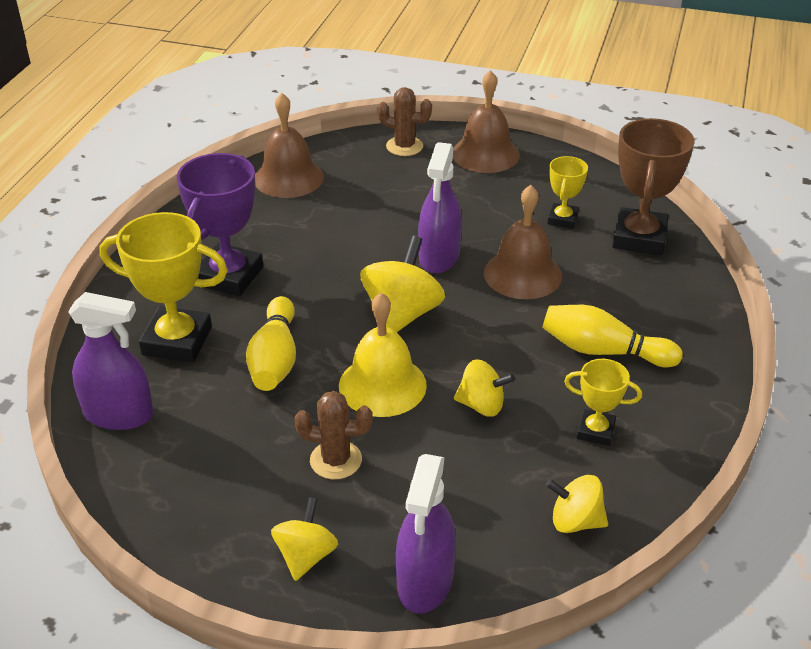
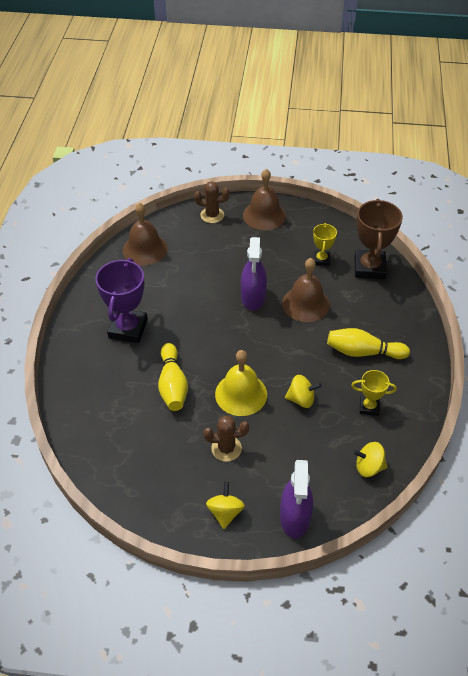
camera: 10 degrees left, 10 degrees up
(119, 414) = (90, 437): purple spray bottle -> none
(177, 341) = (109, 380): yellow trophy -> none
(402, 314) = (240, 342): yellow spinning top -> none

